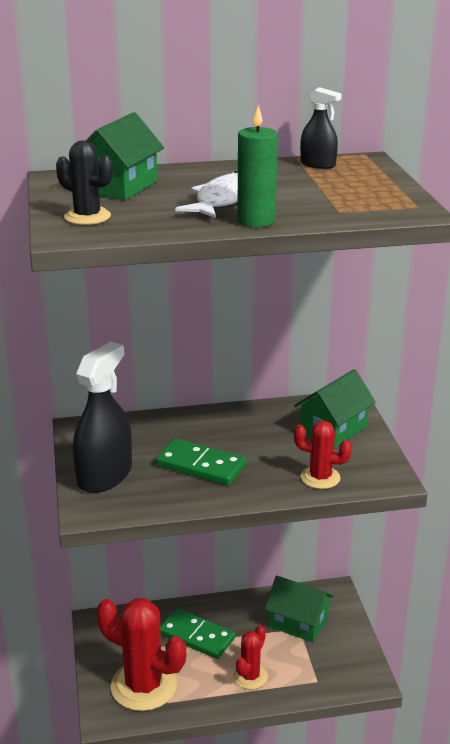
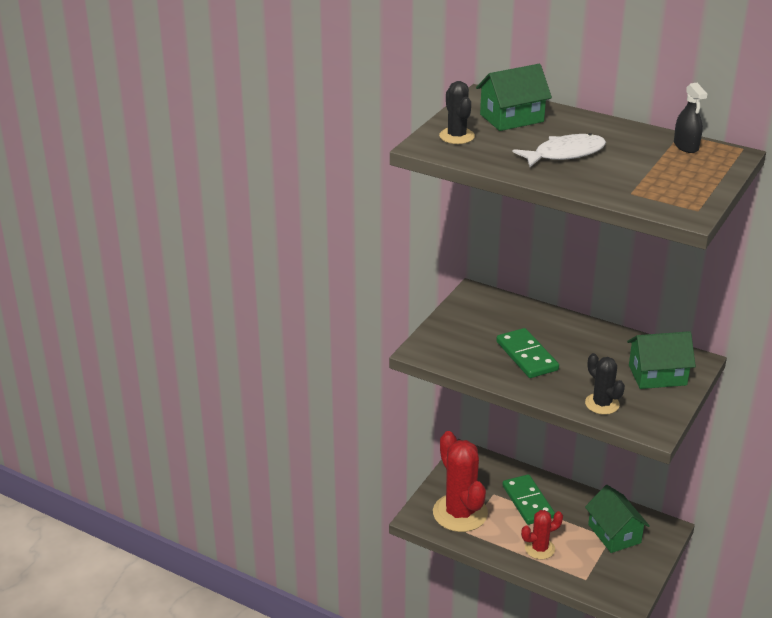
camera: 40 degrees right, 5 degrees up
(104, 475) = (455, 333): black spray bottle -> none
(256, 221) = (560, 179): green candle -> none
(320, 477) = (602, 404): red cactus -> black cactus

